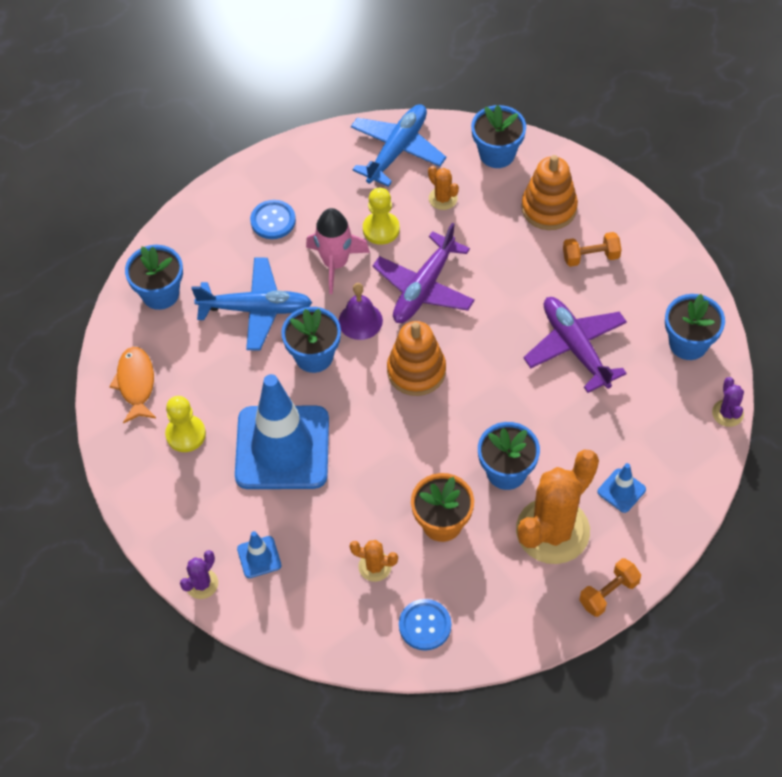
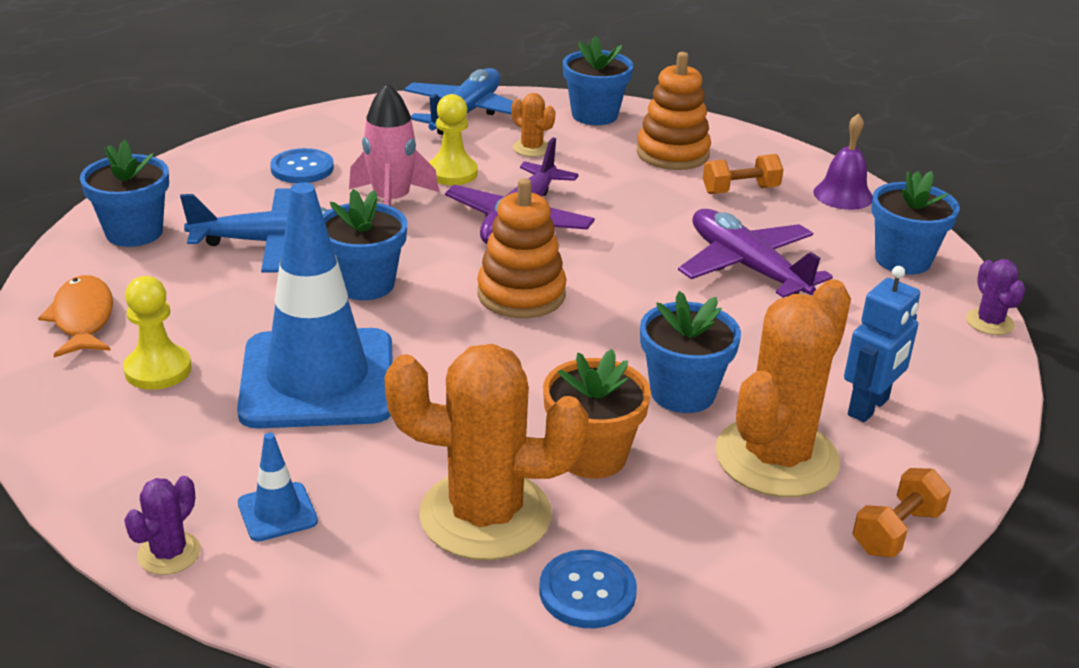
camera: 10 degrees left, 25 degrees down
(360, 321) = (432, 250): purple bell -> purple bell (843, 195)
(375, 566) = (485, 515): orange cactus -> orange cactus, size x2.25
(621, 490) = (869, 407): blue traffic cone -> blue robot

